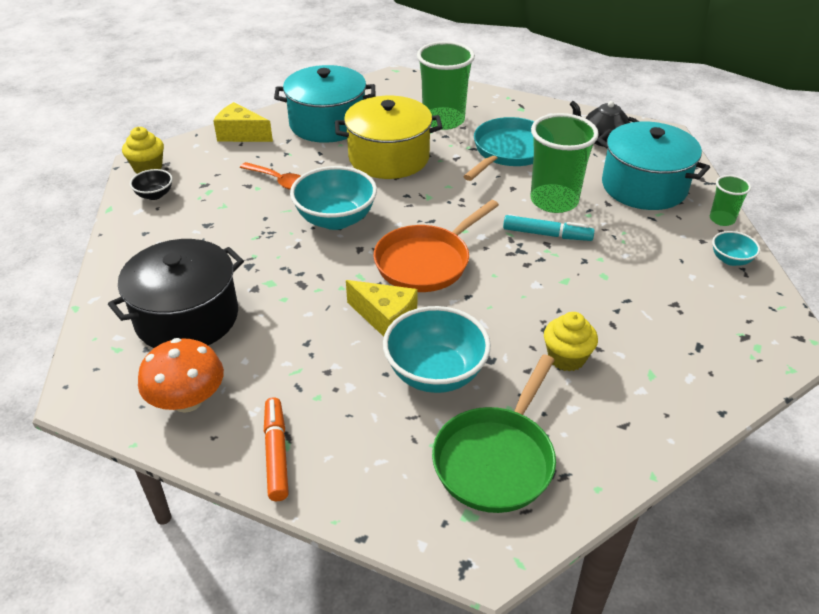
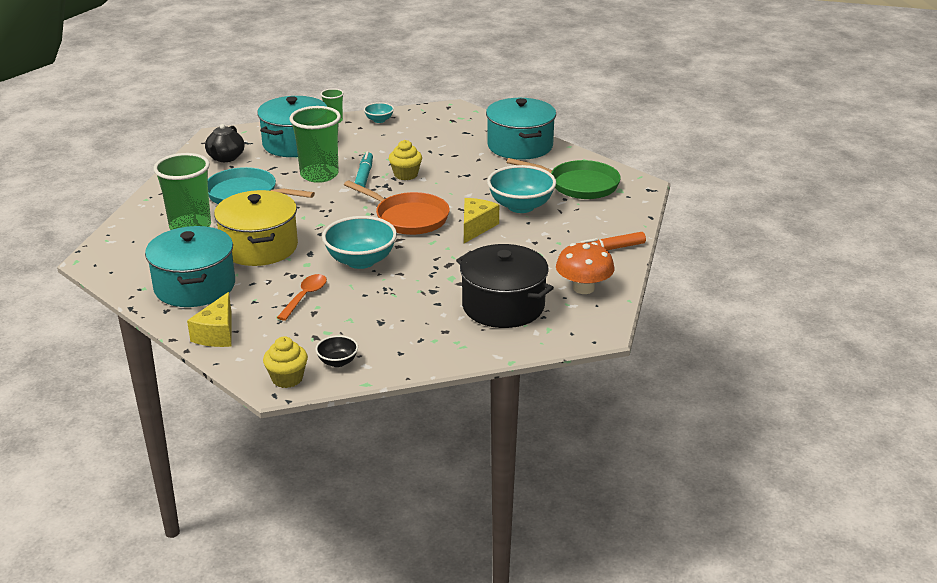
camera: 100 degrees left, 10 degrees down
(566, 358) = (490, 168): yellow cupcake -> yellow cupcake (406, 175)
(650, 406) = (520, 146): none -> turquoise pot

